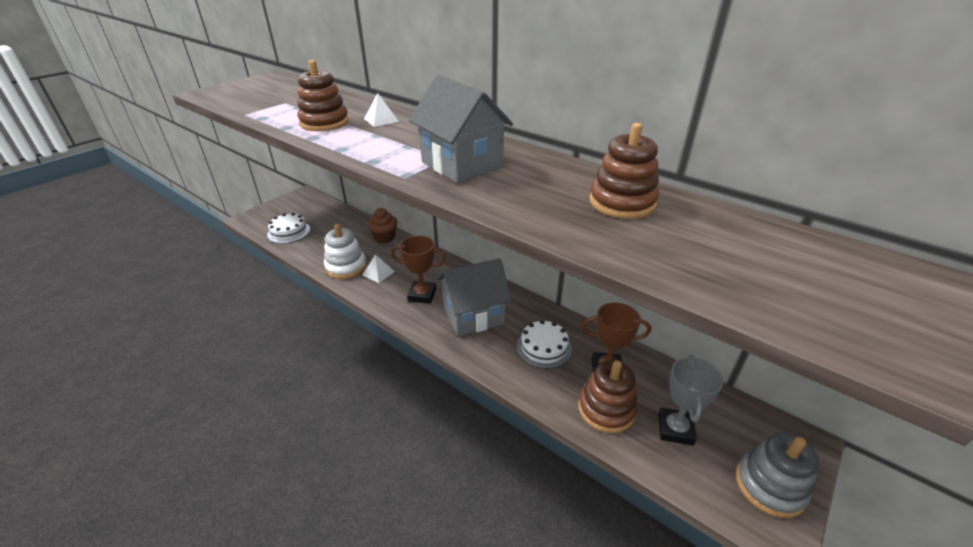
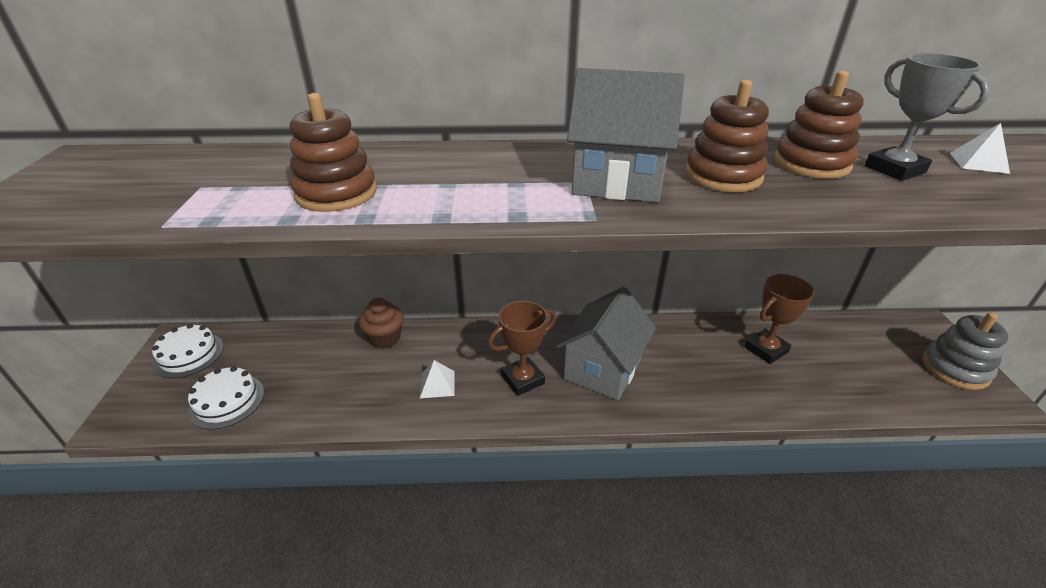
camera: 40 degrees left, 0 degrees up
(346, 267) = (384, 400): white stacking toy -> none
(381, 120) = (410, 164): white pyramid -> white pyramid (978, 162)
(544, 347) = (699, 361): white cake -> white cake (189, 355)
(606, 409) = (810, 384): brown stacking toy -> brown stacking toy (723, 176)
(675, 429) = (865, 367): grey trophy -> grey trophy (894, 169)

